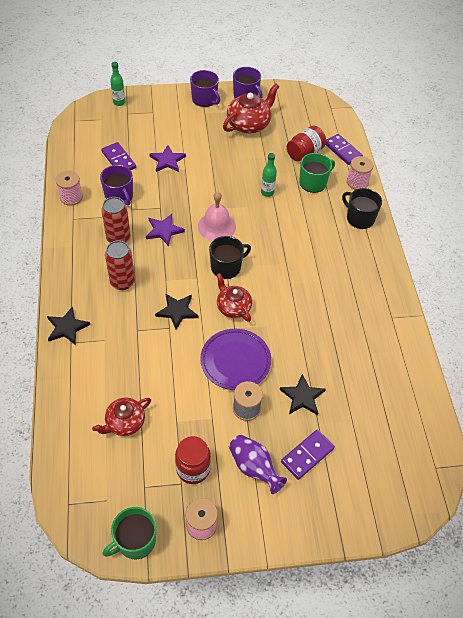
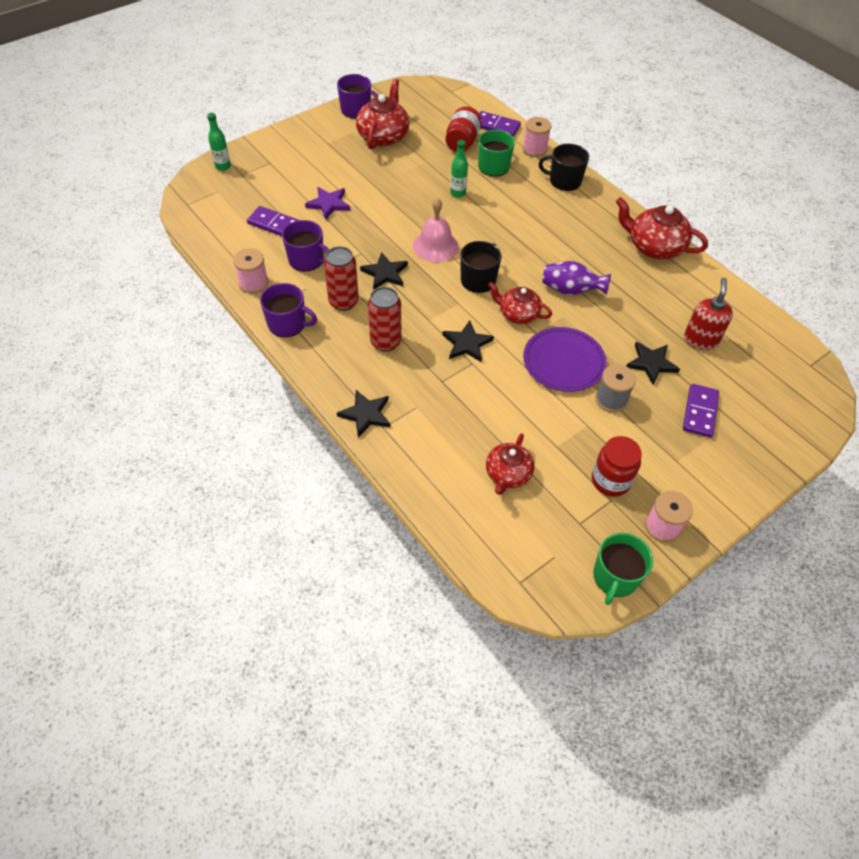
camera: 30 degrees left, 0 degrees up
(164, 230) = (385, 273): purple star -> black star
(205, 99) = (316, 129): purple mug -> purple mug (287, 324)
(254, 468) = (664, 449): purple vase -> purple vase (570, 290)
(359, 398) = (700, 339): none -> red soap dispenser
(387, 305) = (654, 247): none -> red teapot

